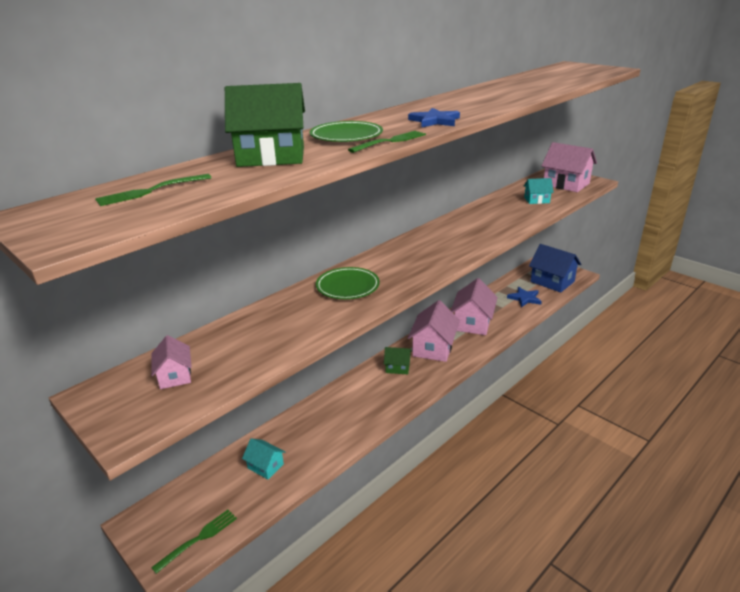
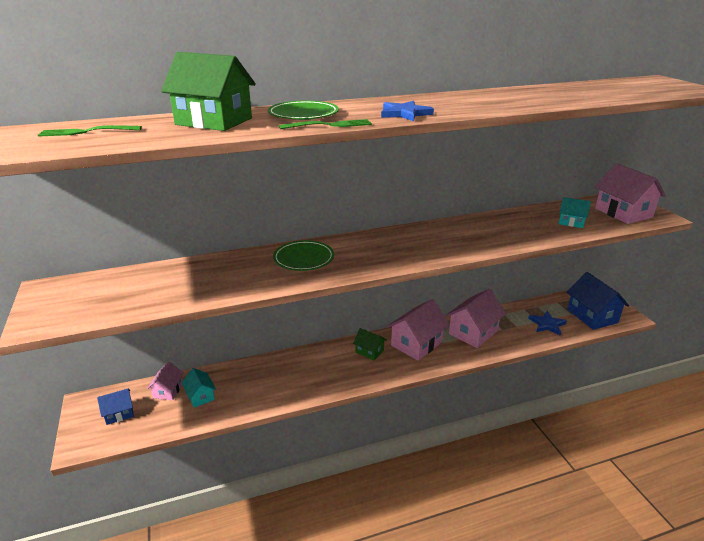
camera: 25 degrees right, 0 degrees up
(175, 376) = (107, 292): pink house -> pink house (168, 390)
(188, 517) = (119, 413): none -> blue house
(198, 539) = (112, 433): green fork -> none

